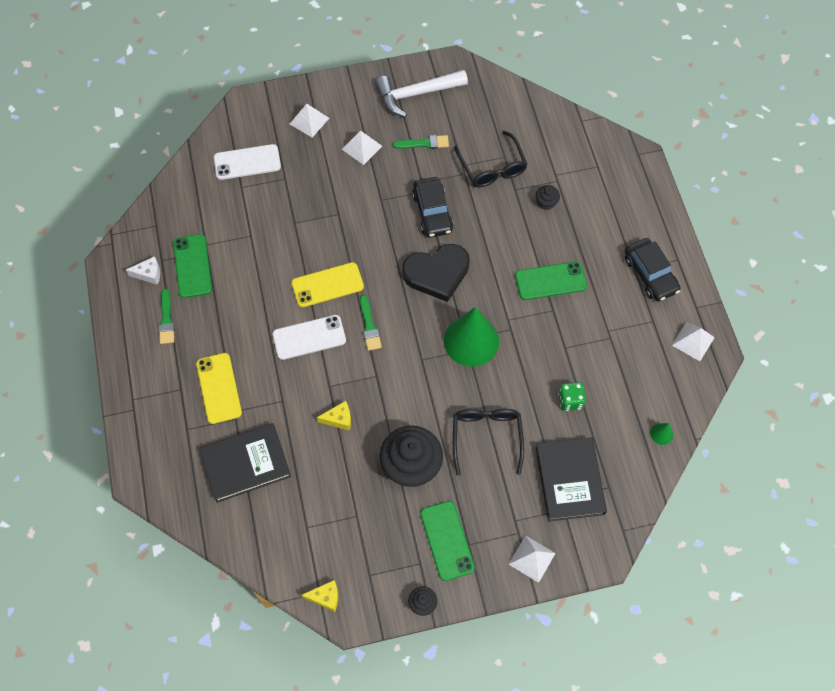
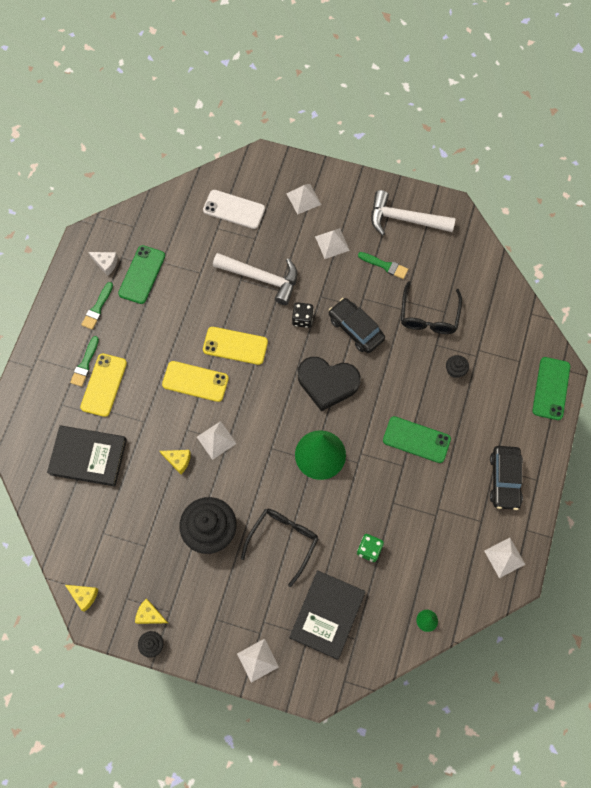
camera: 30 degrees right, 5 degrees up
(309, 337) = (195, 381): white phone -> yellow phone
(314, 211) = (262, 278): none -> white hammer
(364, 380) = (216, 440): none -> white pyramid
(369, 326) = (247, 398): green brush -> green brush (85, 364)
(377, 228) = (302, 319): none -> black dice
(402, 577) = (150, 615): none -> yellow cheese
(432, 212) = (355, 329): black car -> black car turned 120 degrees clockwise
(447, 540) = (201, 606): green phone -> green phone (551, 388)

